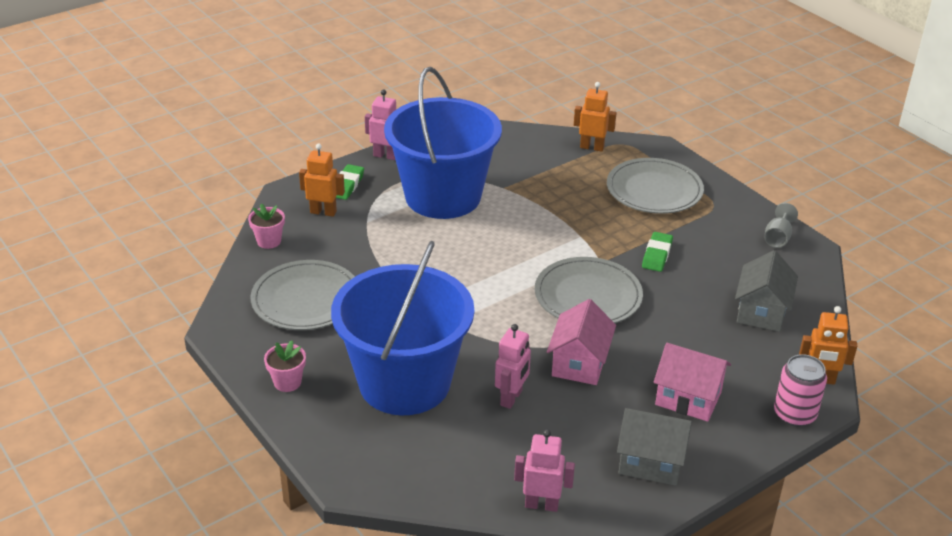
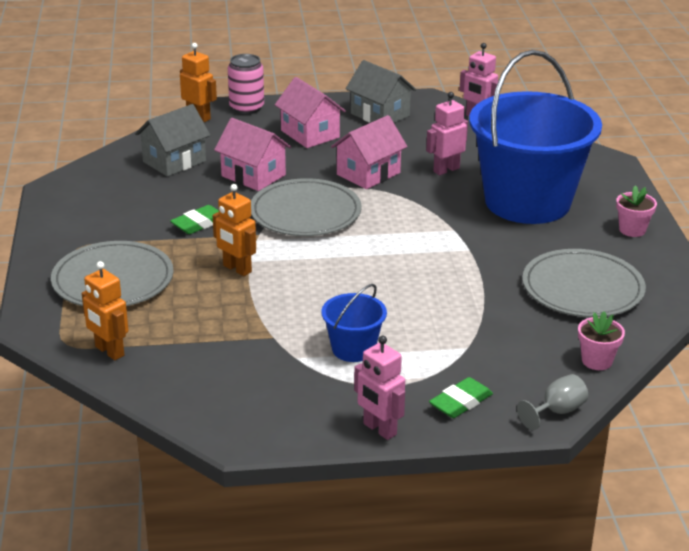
camera: 150 degrees left, 5 degrees down
(323, 212) = (512, 376): orange robot -> orange robot (237, 269)
(443, 196) = (353, 349): blue bucket -> blue bucket, size x0.43
(676, 321) = (253, 175): none -> pink house
(777, 238) = (68, 203): grey goblet -> grey goblet (557, 411)

